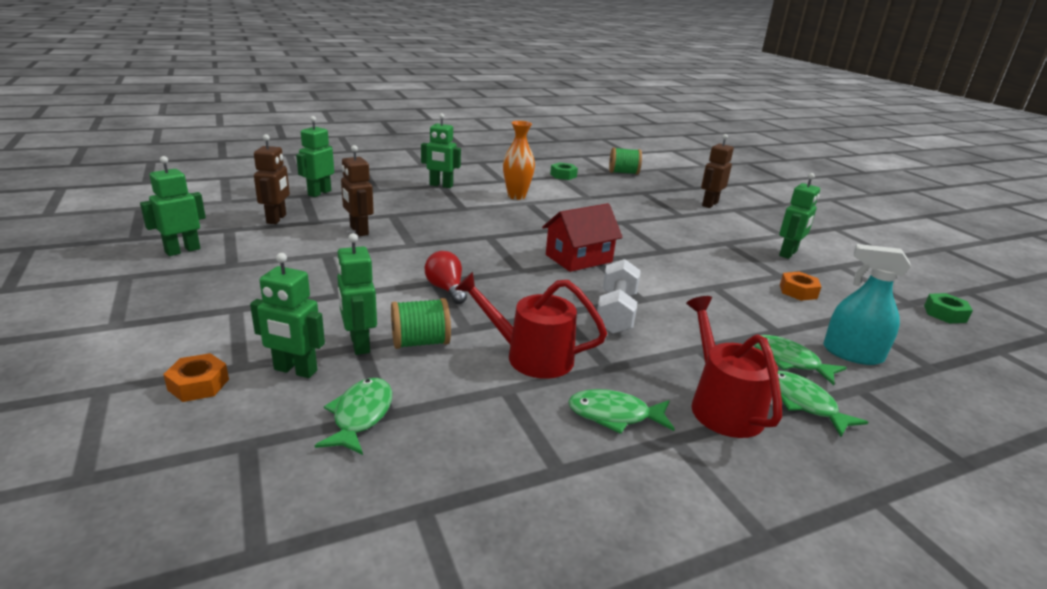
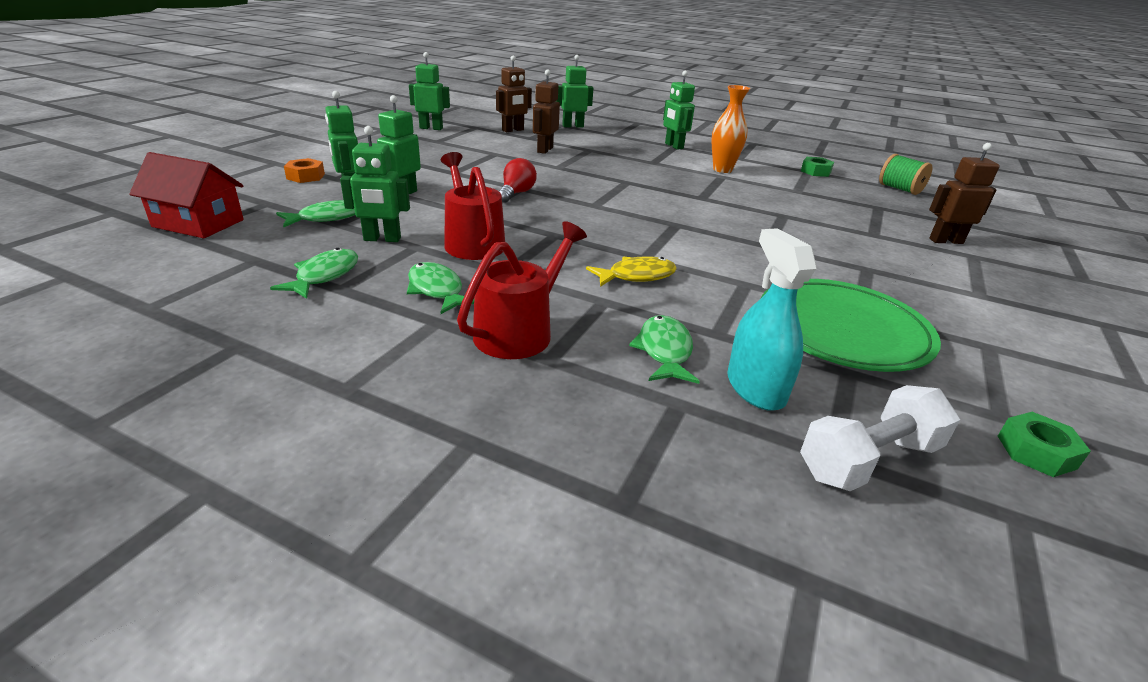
camera: 50 degrees right, 5 degrees up
(420, 342) = (432, 207): green spool -> none
(578, 258) = (664, 218): red house -> red house (198, 223)
(616, 312) = (599, 253): white dumbbell -> white dumbbell (868, 460)
(669, 317) = (636, 276): none -> yellow fish
(788, 253) = (933, 307): green robot -> green robot (382, 239)
(798, 291) = (842, 330): orange nut -> green plate
(804, 403) = (591, 374): green fish -> green fish (324, 276)

